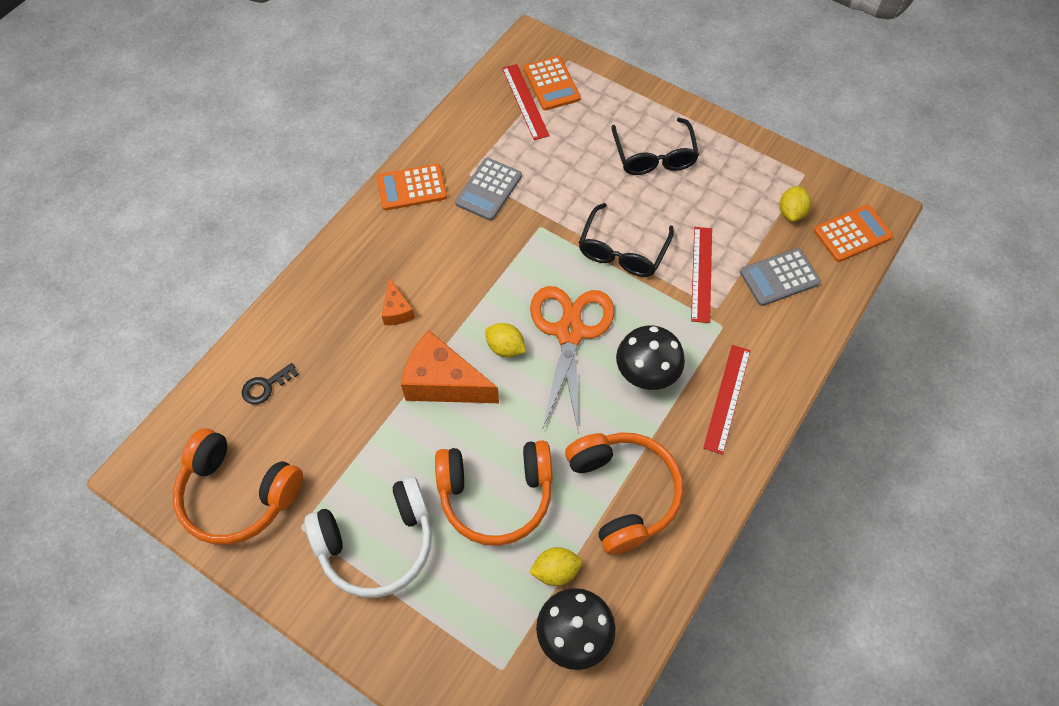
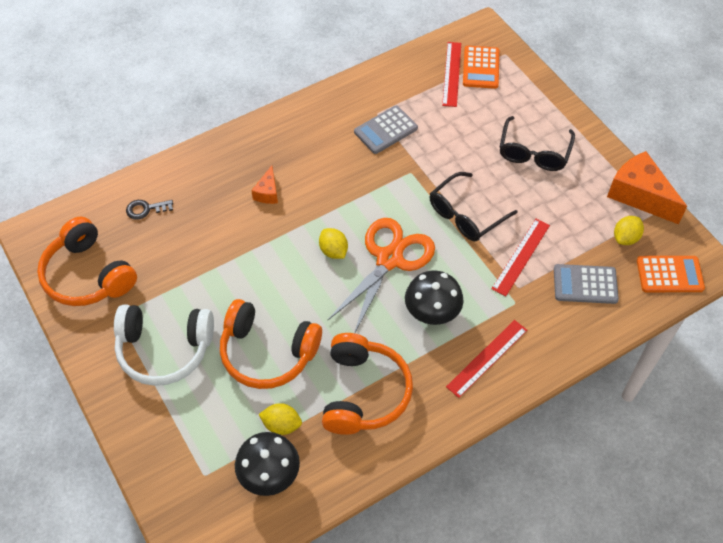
camera: 25 degrees right, 5 degrees down
(412, 188) = (327, 108): orange calculator -> none
(443, 383) = (273, 257): orange cheese -> orange cheese (639, 195)

